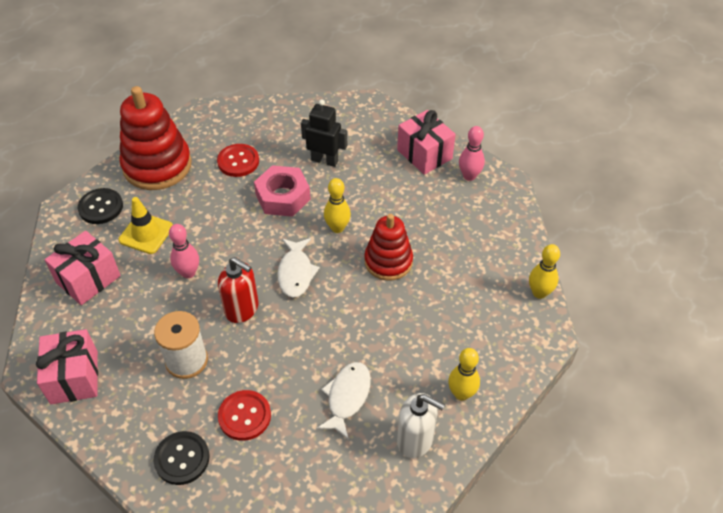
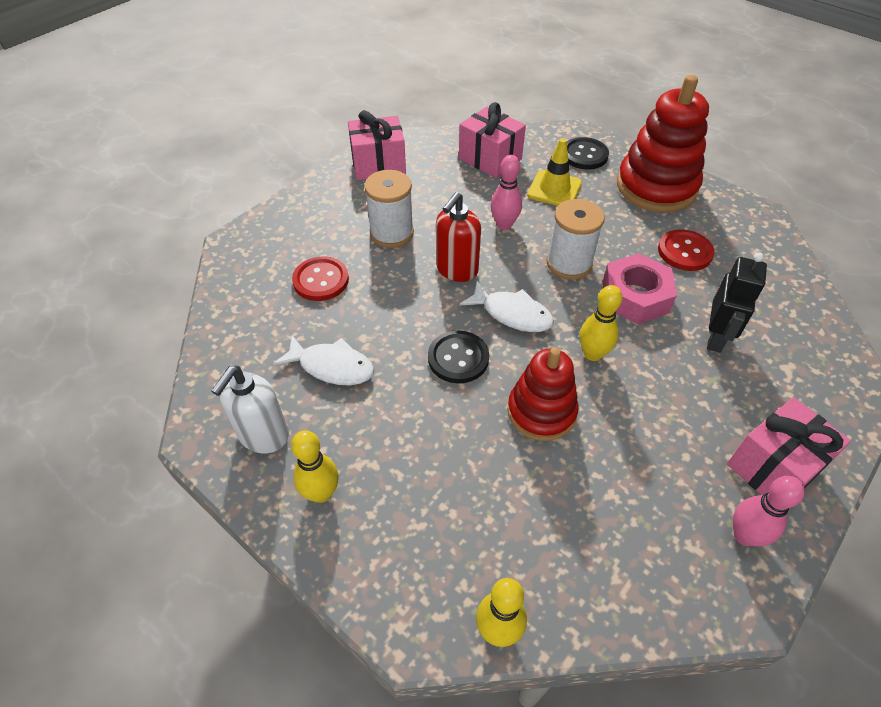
camera: 90 degrees right, 0 degrees up
(182, 459) = (282, 240): black button -> black button (458, 358)
(243, 232) = (569, 263): none -> white spool
(296, 273) = (512, 314): white fish -> white fish turned 150 degrees counterclockwise

